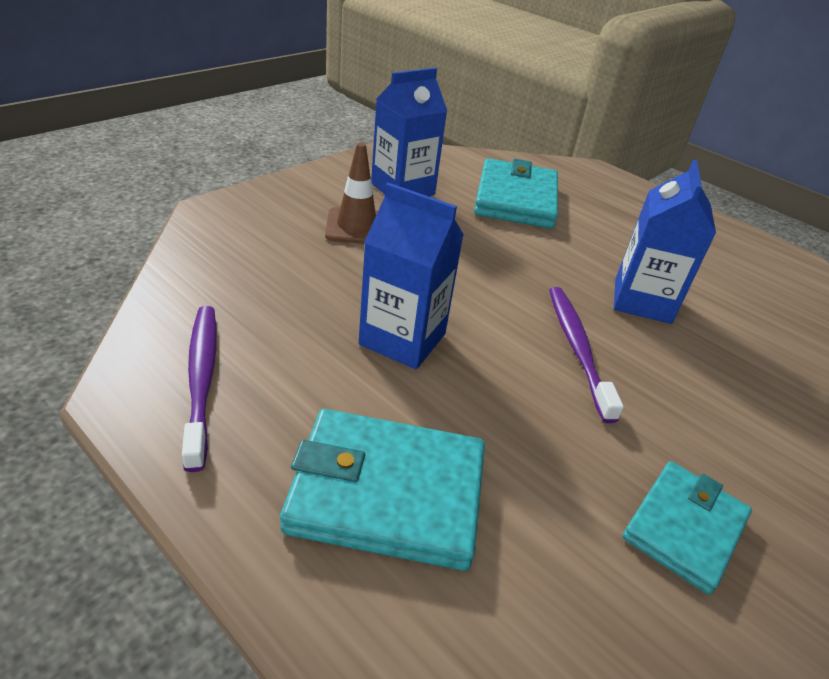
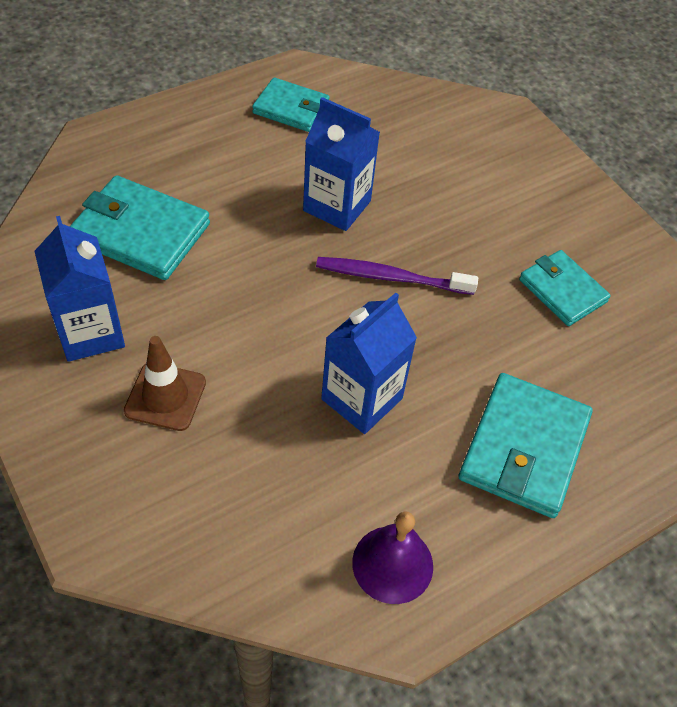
camera: 75 degrees left, 15 degrees up
(202, 378) = (392, 564): purple toothbrush -> purple bell
(739, 260) = (291, 108): none -> turquoise wallet

